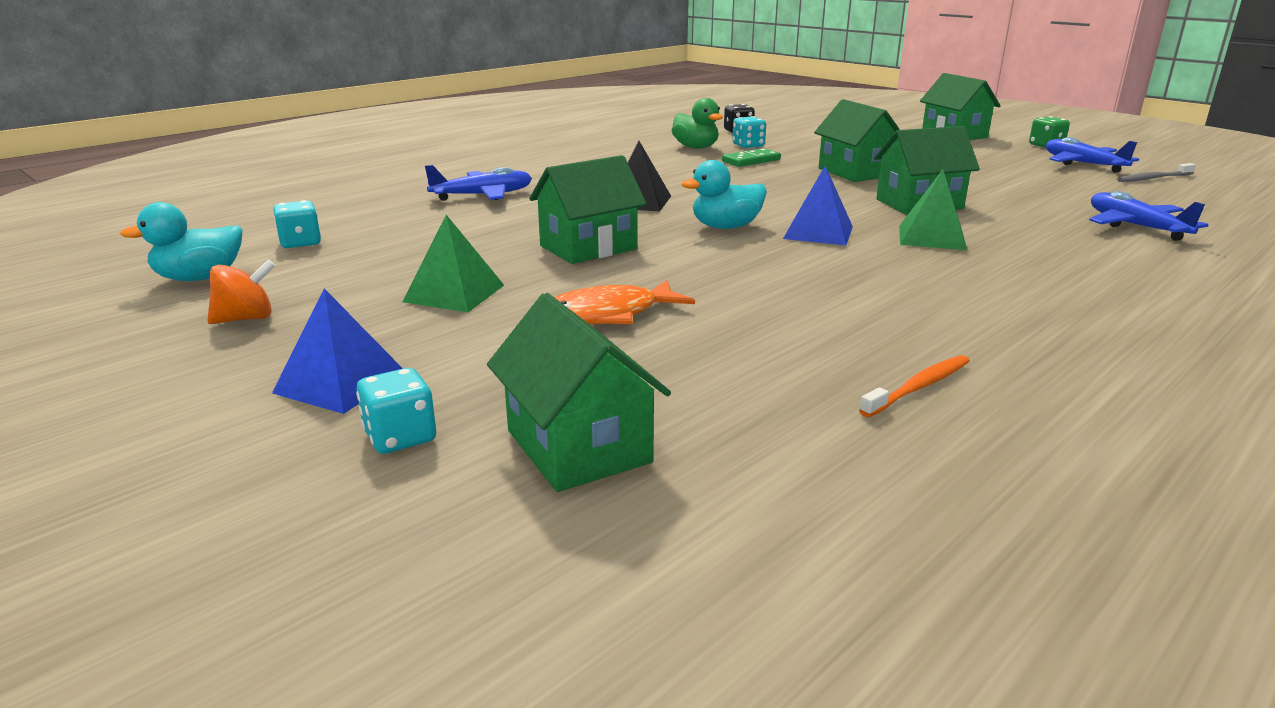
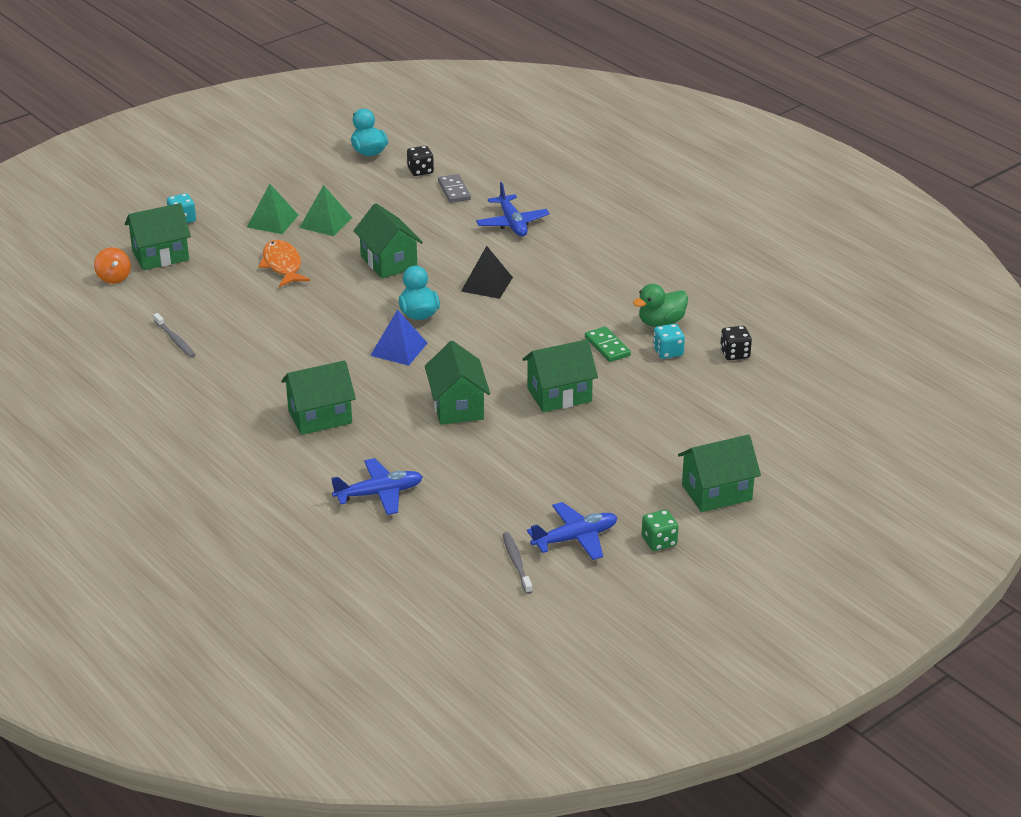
camera: 95 degrees right, 10 degrees up
(246, 319) = (309, 172): orange spinning top -> orange spinning top (114, 278)
(300, 243) = (420, 171): turquoise dice -> black dice
(341, 383) = (232, 203): blue pyramid -> none
(378, 223) = (454, 190): none -> grey domino
(919, 387) = (175, 340): orange toothbrush -> grey toothbrush
(931, 237) = (377, 393): green pyramid -> green pyramid (272, 221)
(1022, 262) = (320, 417): none -> green house

